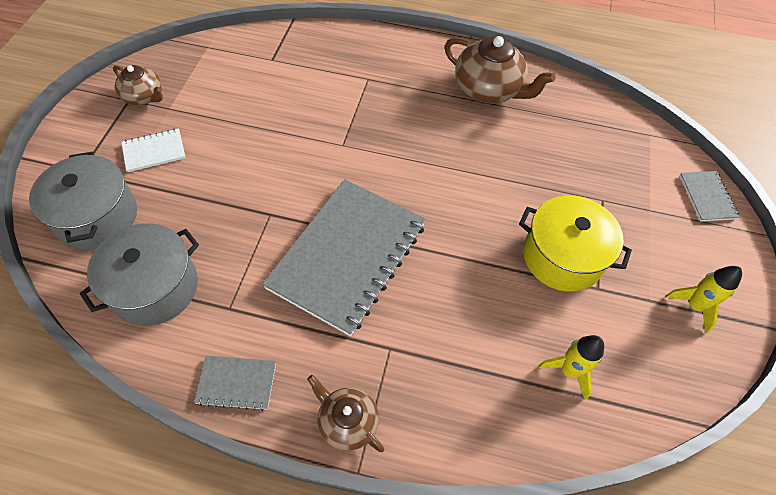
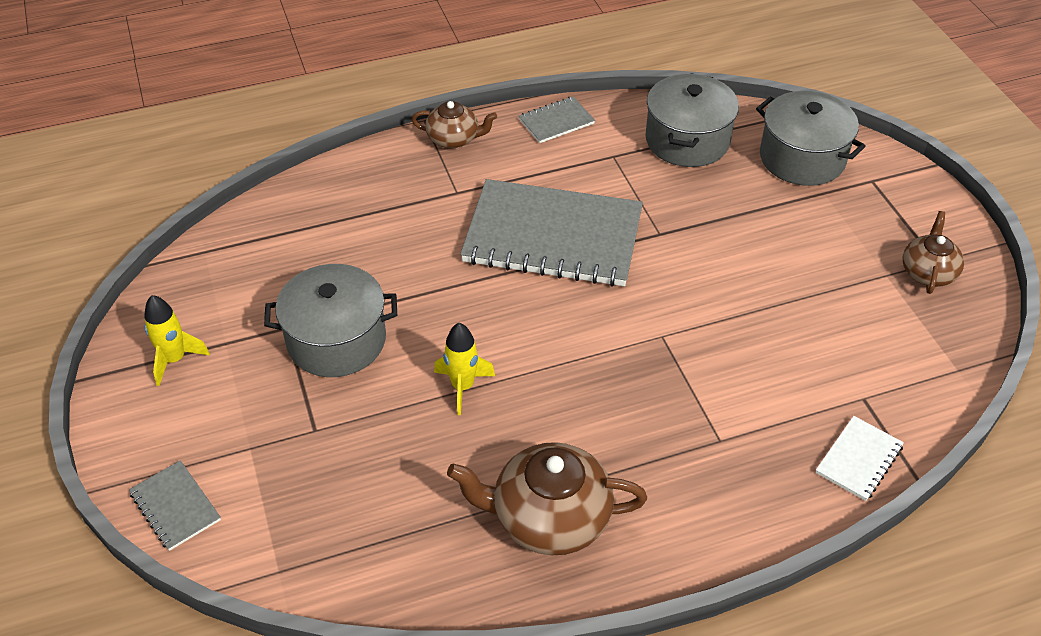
camera: 150 degrees right, 10 degrees down
(144, 96) = (928, 272): brown teapot -> brown teapot turned 105 degrees clockwise
(154, 151) = (835, 228): white notebook -> white notebook (858, 459)
(347, 256) = (553, 236): grey notebook -> grey notebook turned 75 degrees counterclockwise
(562, 257) = (336, 340): yellow pot -> grey pot
(568, 371) = (289, 247): yellow rocket -> yellow rocket (463, 387)

